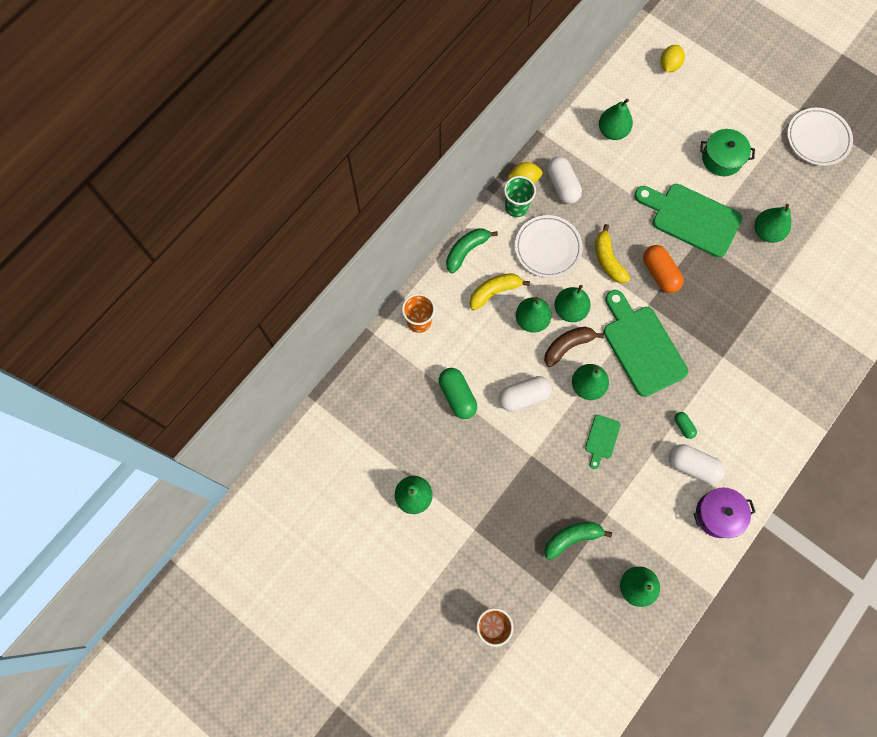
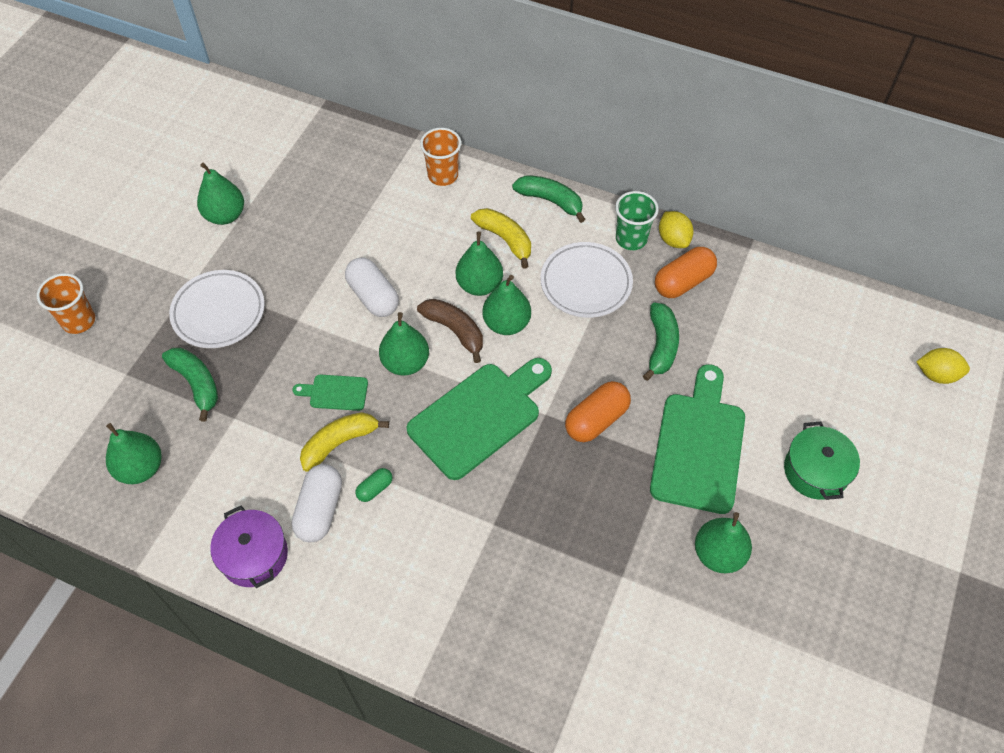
camera: 75 degrees right, 15 degrees down
(457, 396) = (357, 230): green capsule -> none
(562, 186) = (683, 282): white capsule -> orange capsule
(608, 260) = (594, 353): yellow banana -> yellow banana (340, 443)
(611, 216) = (661, 346): none -> green banana
(612, 131) = (792, 324): green pear -> none
(817, 139) = (919, 608): white plate -> white plate (219, 312)

